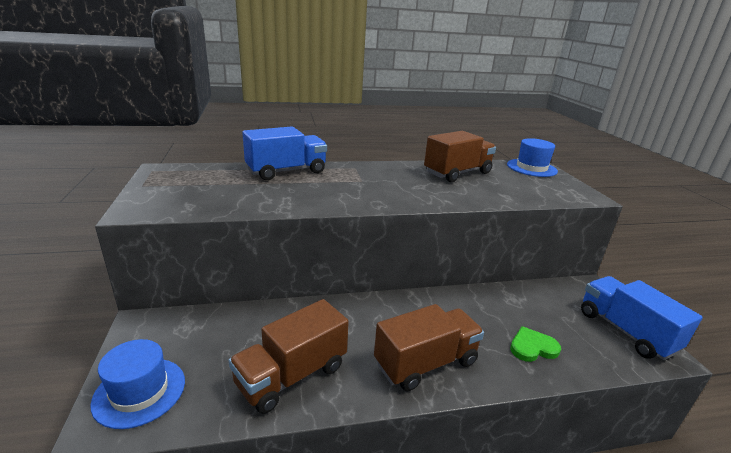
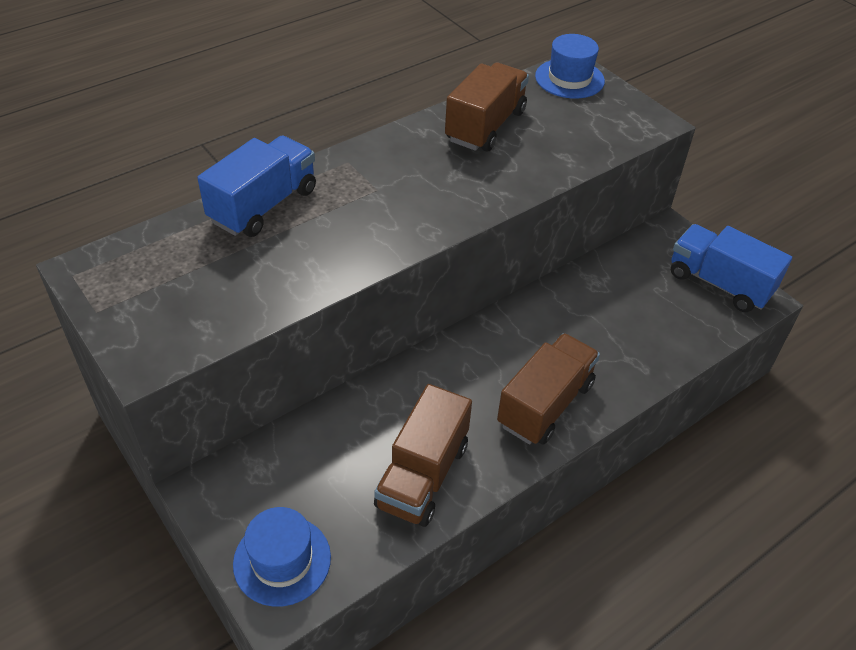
camera: 25 degrees left, 20 degrees up
(532, 347) = (638, 341): green heart -> none

